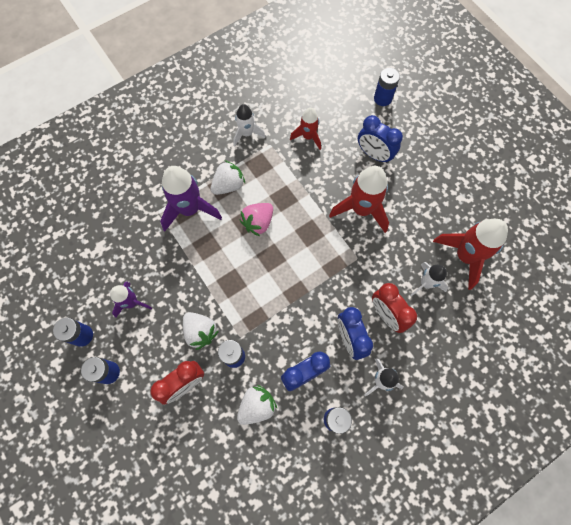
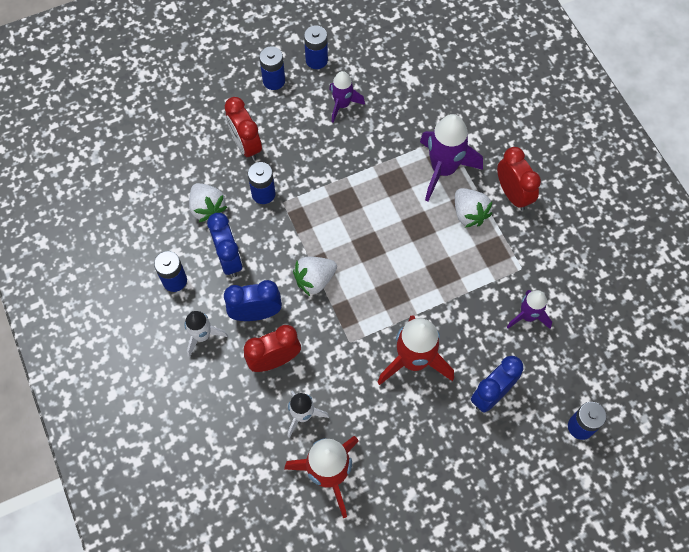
camera: 100 degrees right, 5 degrees down
(200, 332) = (297, 165): white strawberry -> white strawberry (315, 280)
(206, 156) = (513, 194): none -> red clock
(247, 134) = (540, 244): white rocket -> none
(258, 222) = (415, 239): pink strawberry -> none
(308, 137) = (528, 316): red rocket -> purple rocket

